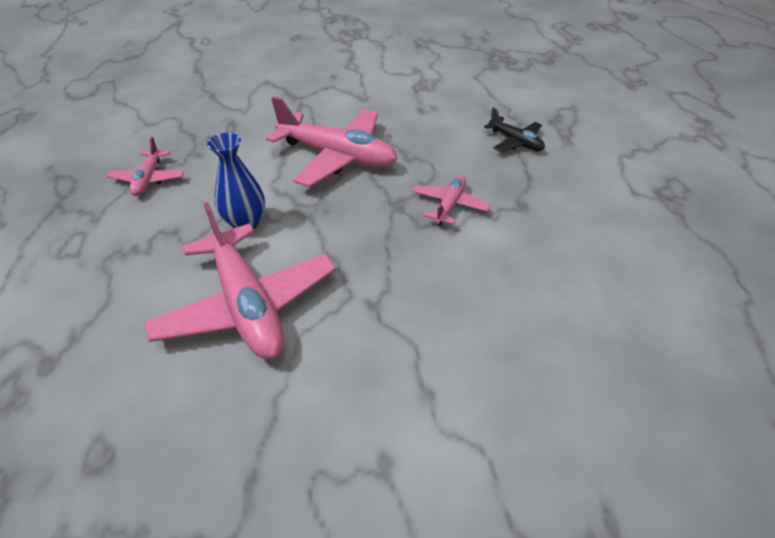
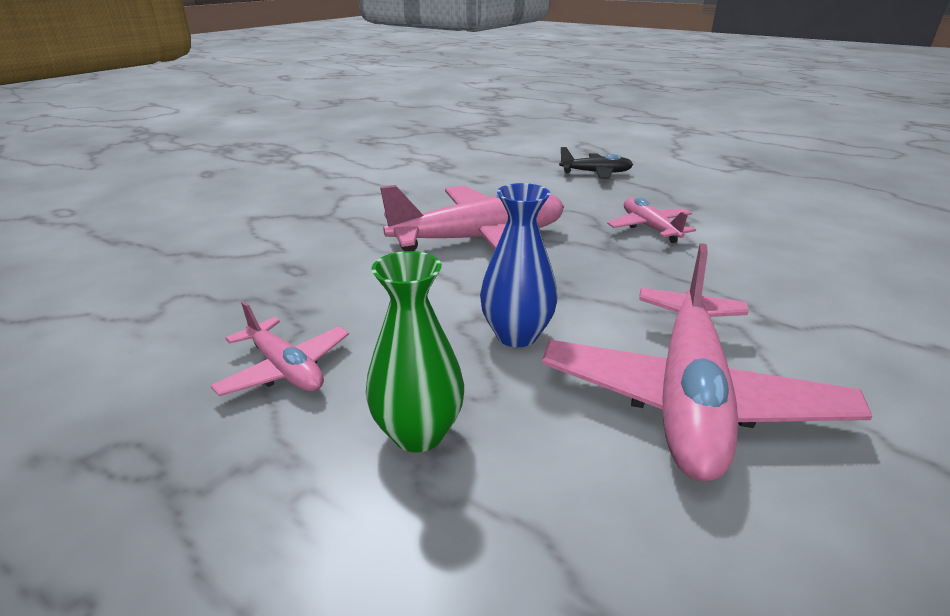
camera: 45 degrees left, 15 degrees down
(139, 238) = (418, 433): none -> green vase
(247, 305) = (688, 398): pink plane -> pink plane turned 90 degrees clockwise

